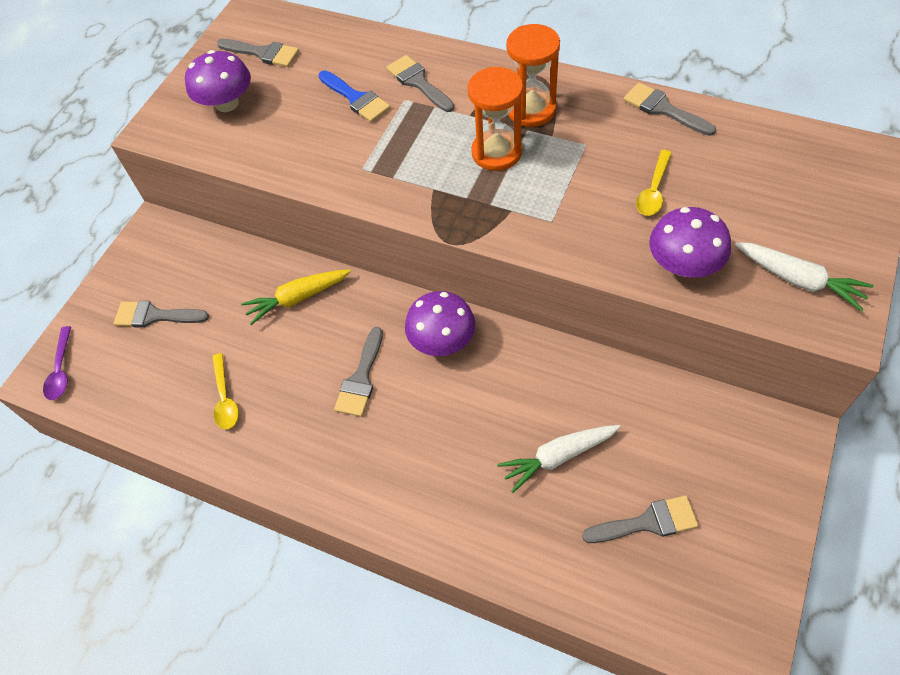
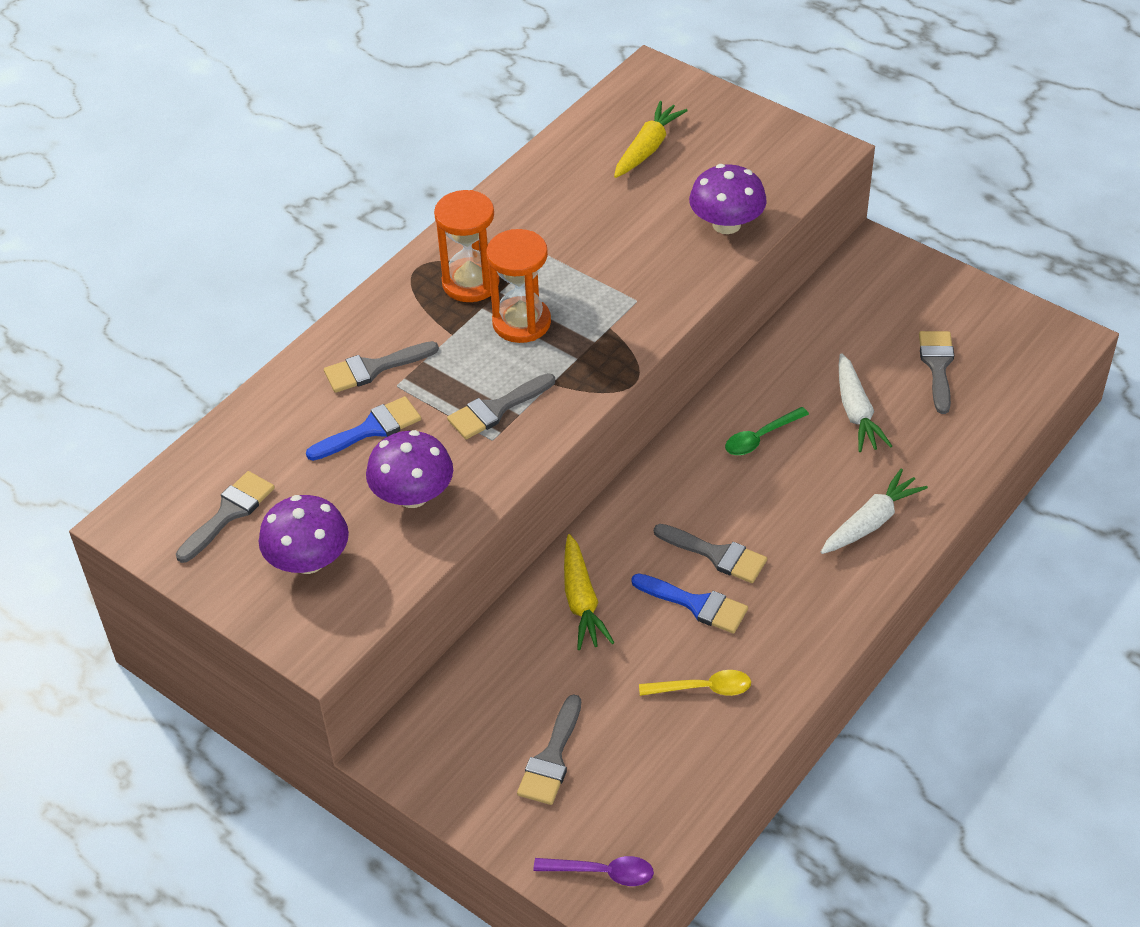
camera: 80 degrees left, 10 degrees down
(307, 375) = (696, 604): none -> blue brush
(442, 340) = (689, 476): purple mushroom -> purple mushroom (413, 495)
(501, 384) = (760, 437): none -> green spoon
(653, 190) = (628, 220): yellow spoon -> none
(663, 109) = (521, 186): grey brush -> grey brush (496, 409)
(761, 181) = (647, 148): none -> yellow carrot
(798, 280) = (769, 160): white carrot -> white carrot (870, 522)

